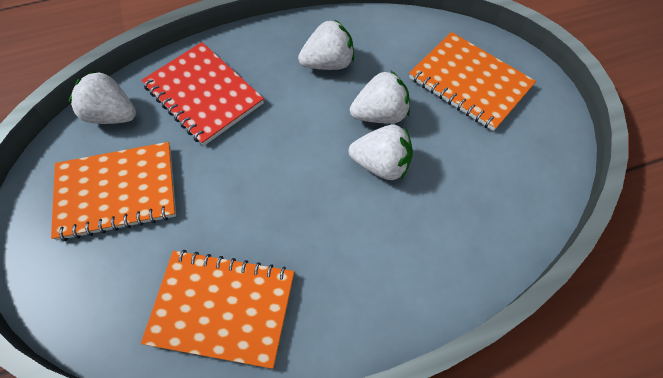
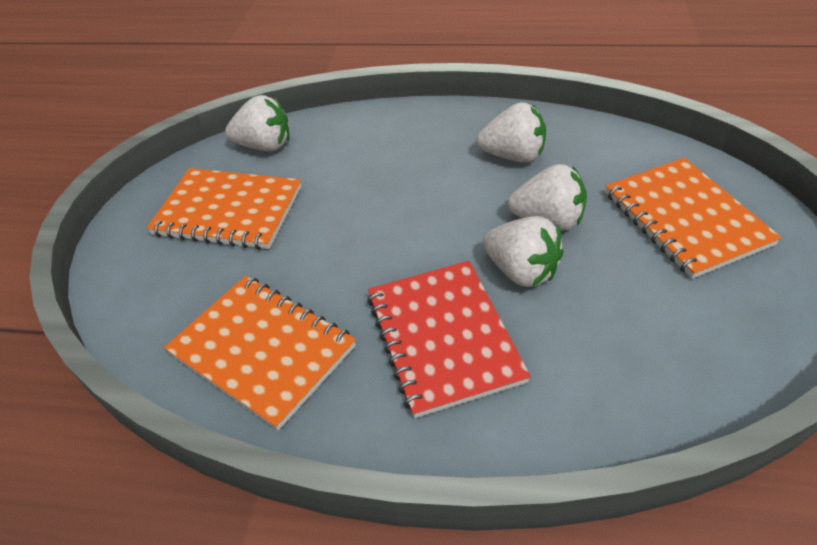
camera: 30 degrees right, 15 degrees down
(112, 115) = (265, 146): white strawberry -> white strawberry turned 135 degrees clockwise
(203, 95) = (361, 151): red notebook -> red notebook (443, 338)

